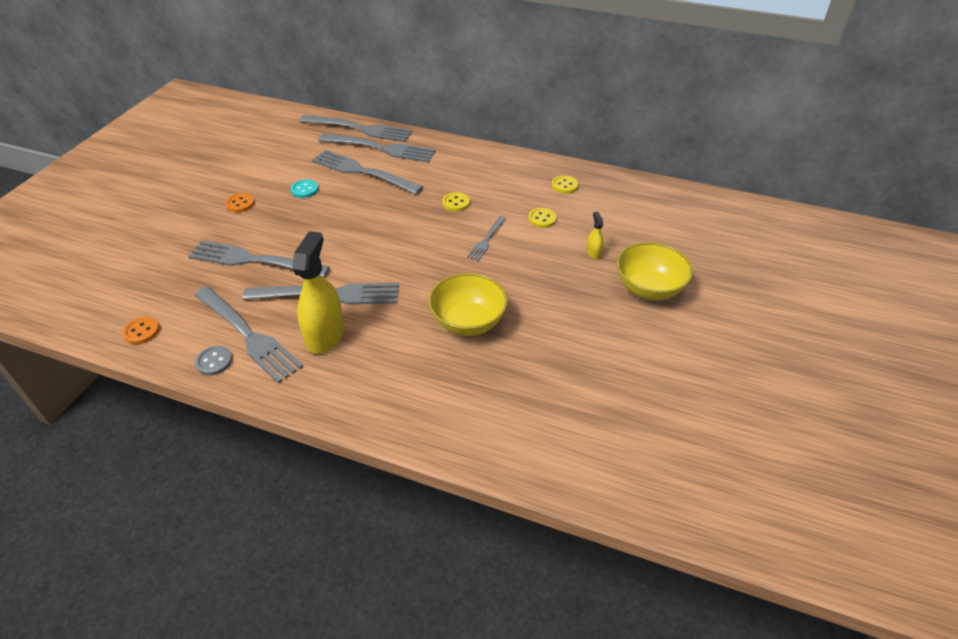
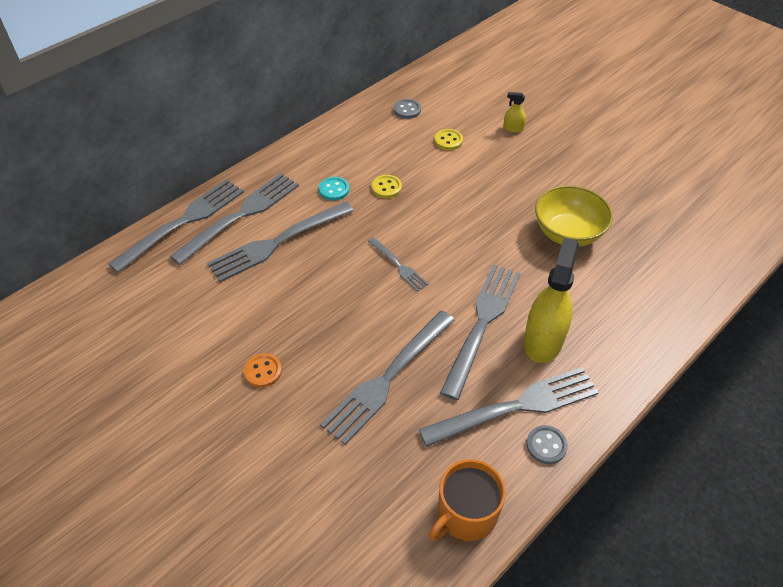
camera: 65 degrees left, 5 degrees up
(142, 331) = (465, 514): orange button -> orange mug
(305, 190) = (277, 302): turquoise button -> turquoise button (334, 190)
(325, 335) = (543, 341): yellow spray bottle -> yellow spray bottle turned 75 degrees clockwise
(486, 240) = (458, 185): grey fork -> grey fork (398, 265)
(564, 186) = (407, 110): yellow button -> grey button
(649, 288) = (573, 117): yellow bowl -> none

